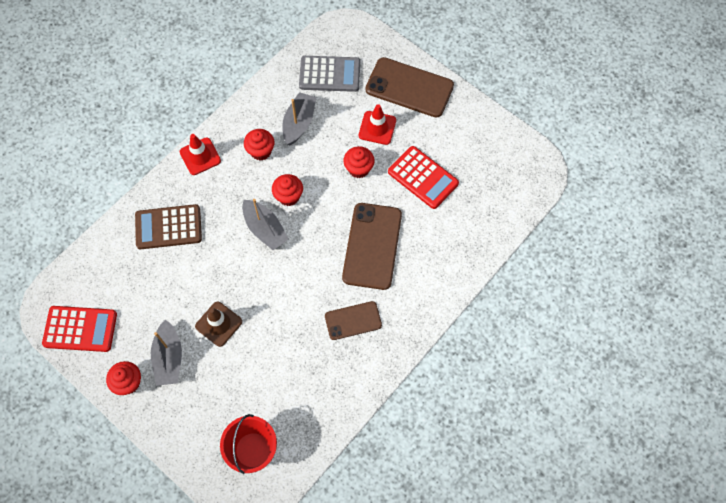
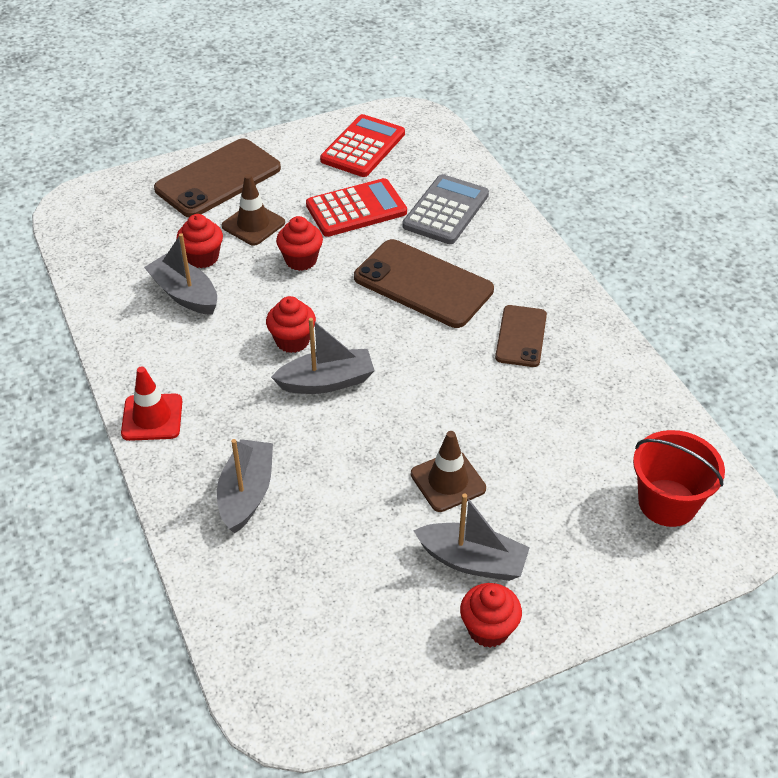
camera: 65 degrees left, 20 degrees down
(80, 329) = (355, 672): red calculator -> red calculator (363, 147)
(168, 227) = (246, 493): brown calculator -> grey boat
(261, 151) = (198, 347): red cupcake -> red cupcake (202, 257)
(329, 74) = (134, 241): grey calculator -> grey calculator (446, 210)
(377, 128) = (253, 224): red traffic cone -> brown traffic cone

